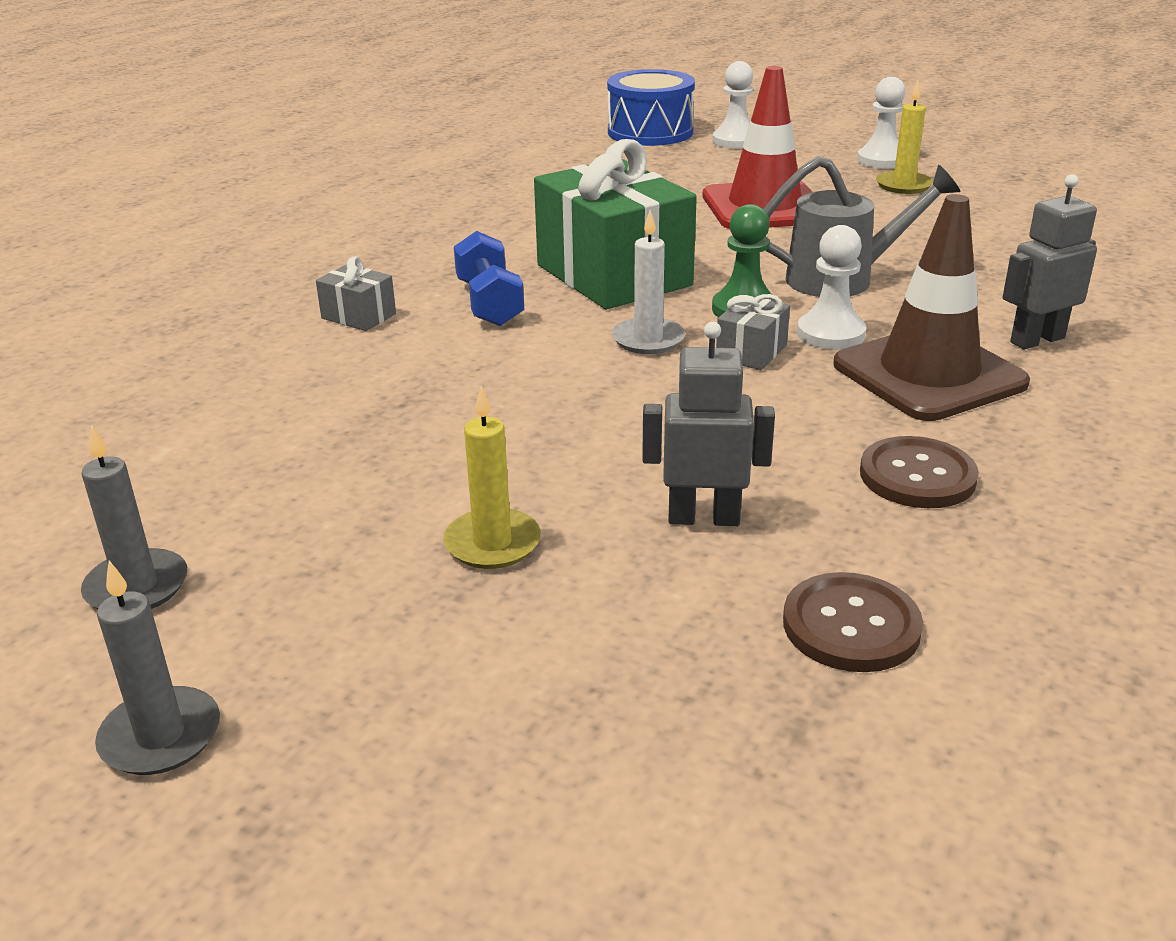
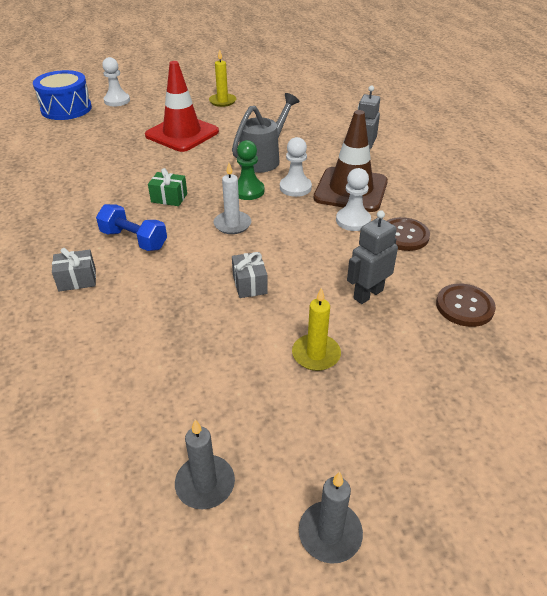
camera: 45 degrees left, 10 degrees up
(614, 275) = (169, 198): green gift -> green gift, size x0.42
(751, 352) = (279, 210): grey gift -> grey gift (249, 284)
(881, 160) = (196, 91): white pawn -> white pawn (353, 220)

